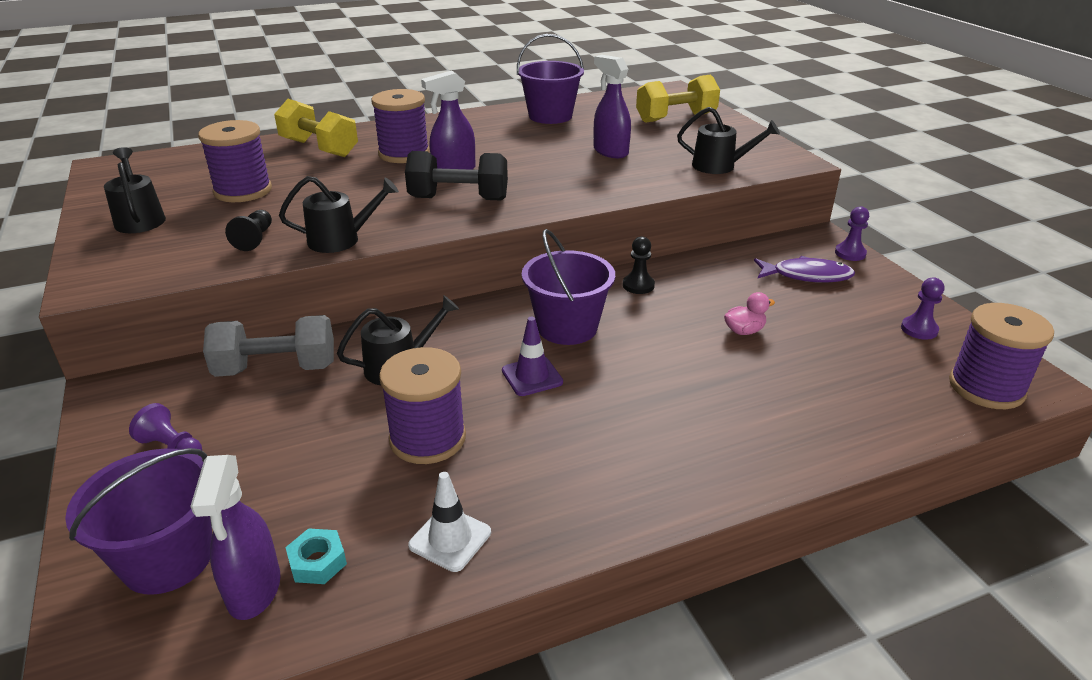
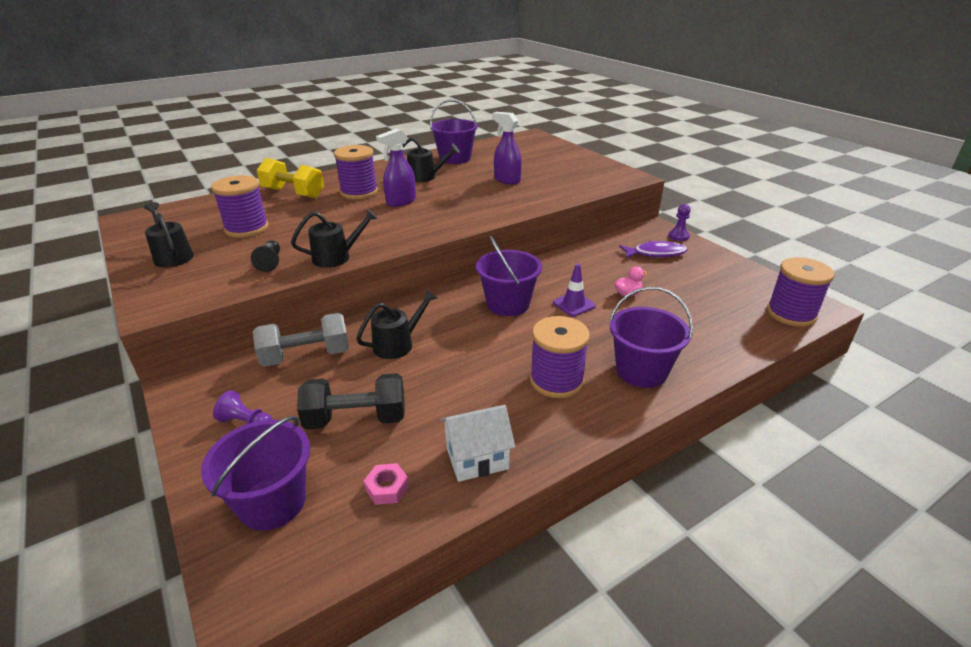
camera: 10 degrees left, 0 degrees up
(254, 590) = (346, 514): purple spray bottle -> none
(317, 562) = (387, 488): turquoise nut -> pink nut
(427, 438) = (436, 391): purple spool -> purple spool (556, 380)
(450, 539) = (477, 458): white traffic cone -> white house
(458, 199) = (412, 221): black dumbbell -> black dumbbell (356, 419)
(532, 376) = (495, 340): purple traffic cone -> purple traffic cone (574, 304)
(638, 285) = (547, 271): black pawn -> none
(676, 118) = (542, 154): yellow dumbbell -> none
(720, 166) = (585, 184): black watering can -> black watering can (426, 177)
(725, 446) = (641, 371): none -> purple bucket
(919, 329) = (738, 281): purple pawn -> none

